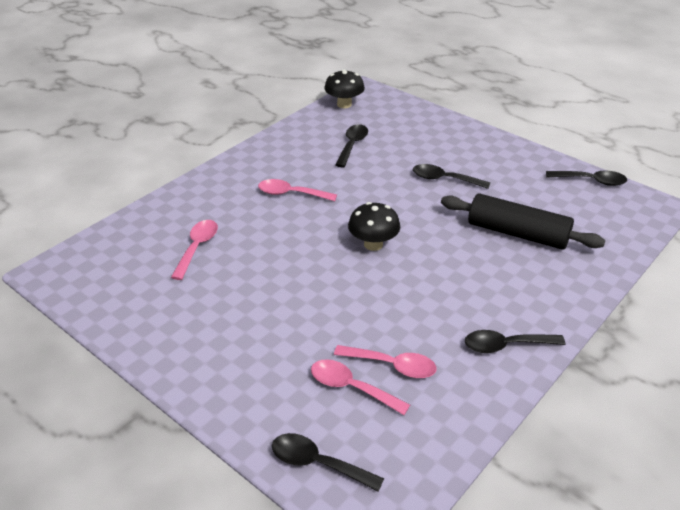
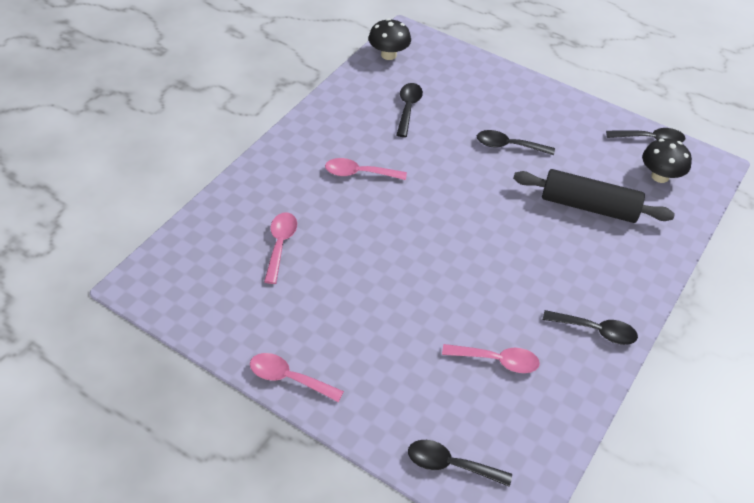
camera: 10 degrees left, 10 degrees up
(351, 387) = (464, 387): pink spoon -> pink spoon (289, 378)
(373, 244) = (453, 228): black mushroom -> black mushroom (660, 176)
(506, 345) = (595, 331): black spoon -> black spoon turned 150 degrees counterclockwise

